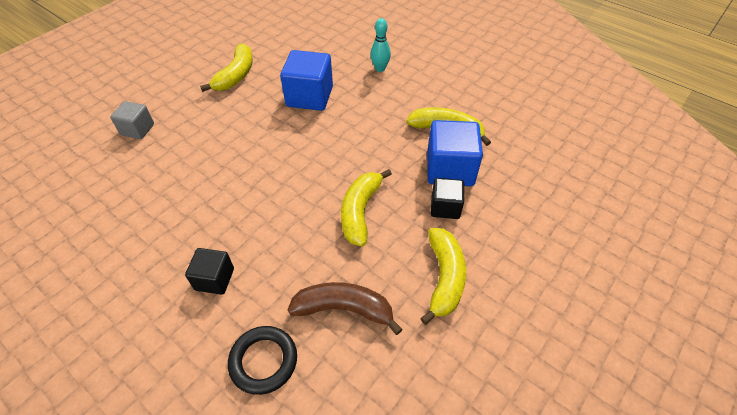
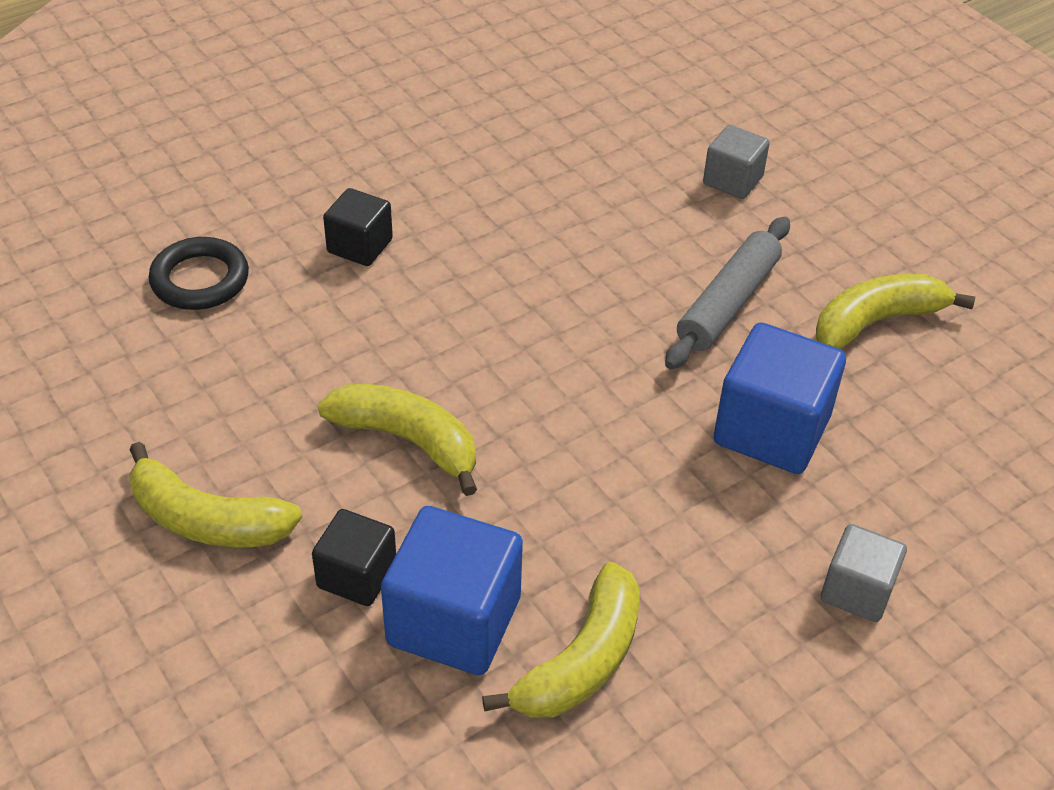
camera: 105 degrees right, 5 degrees down
(234, 119) = (727, 303): none -> grey rolling pin
(236, 75) = (876, 321): yellow banana -> yellow banana turned 120 degrees clockwise
(344, 309) = (227, 377): brown banana -> none
(380, 69) = (857, 591): turquoise bowling pin -> grey cube

